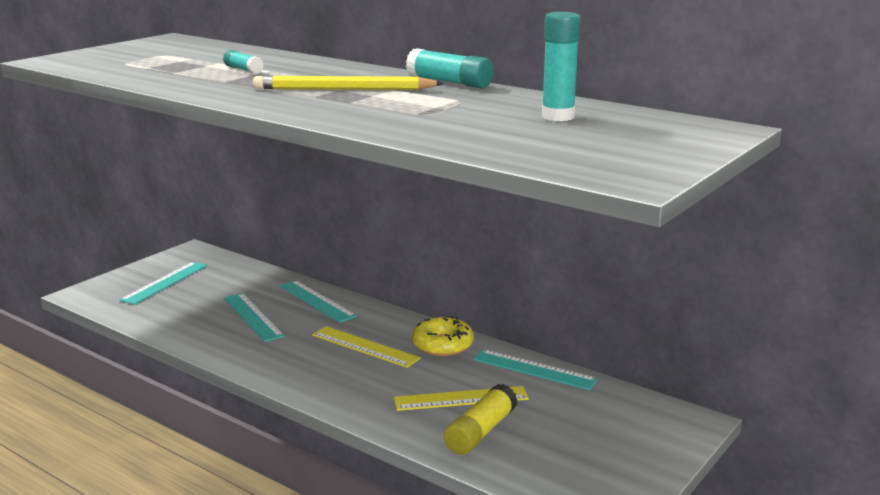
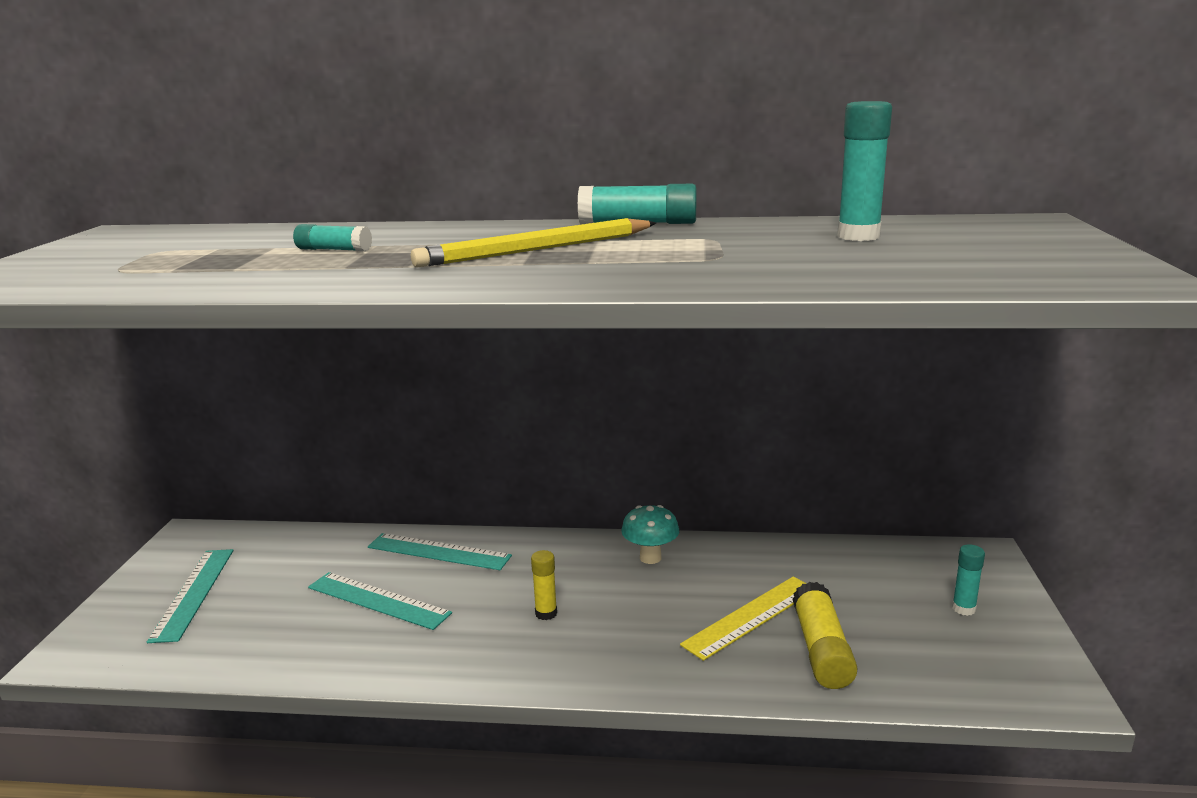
camera: 30 degrees left, 0 degrees up
(337, 354) = (546, 613): none -> yellow glue stick
(364, 347) = (567, 591): yellow ruler -> none
(442, 345) = (650, 557): yellow donut -> turquoise mushroom
(534, 369) = (777, 553): turquoise ruler -> none
(620, 446) = (963, 609): none -> turquoise glue stick

